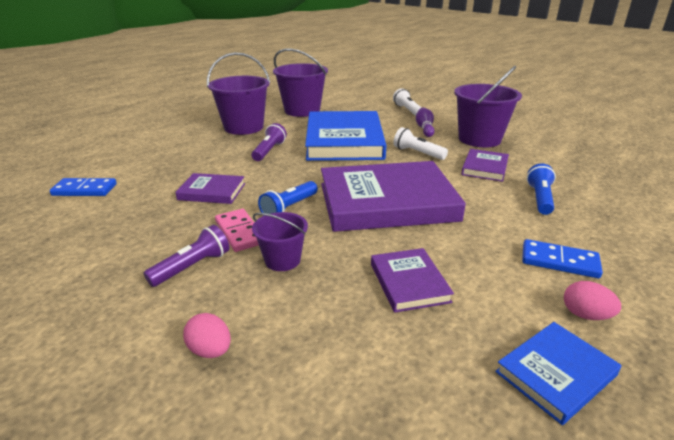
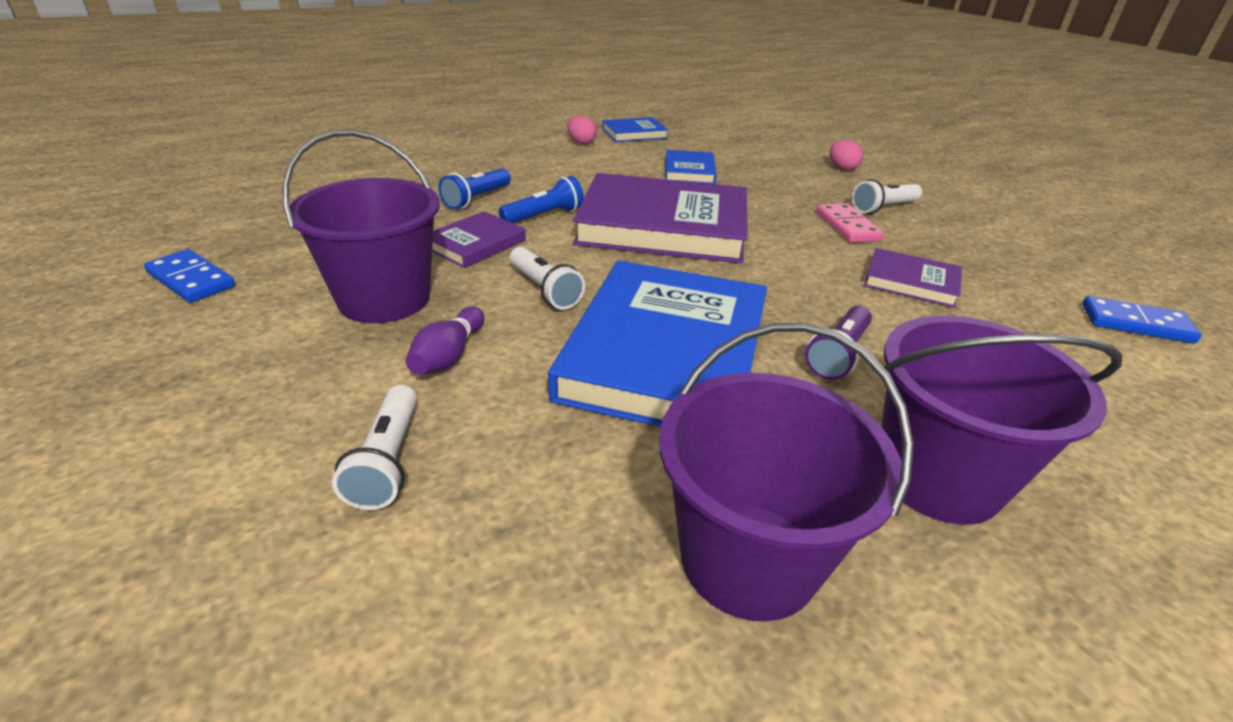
camera: 165 degrees left, 5 degrees up
(192, 267) = (883, 208): purple flashlight -> white flashlight
(282, 260) = (796, 199): purple bucket -> none
(289, 208) = (791, 241): blue flashlight -> blue flashlight (544, 216)
(409, 282) = (689, 171): purple book -> blue book
(559, 261) = (551, 161): blue domino -> blue domino (191, 280)

